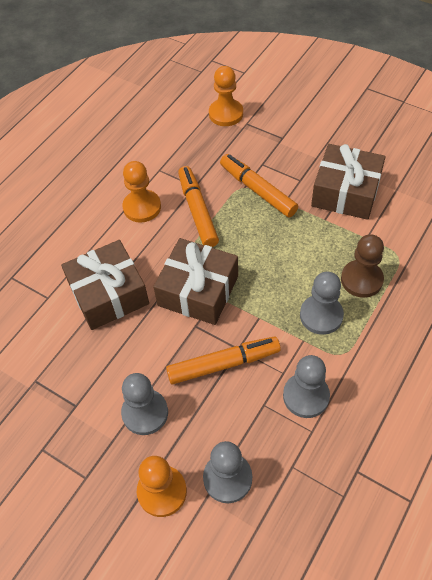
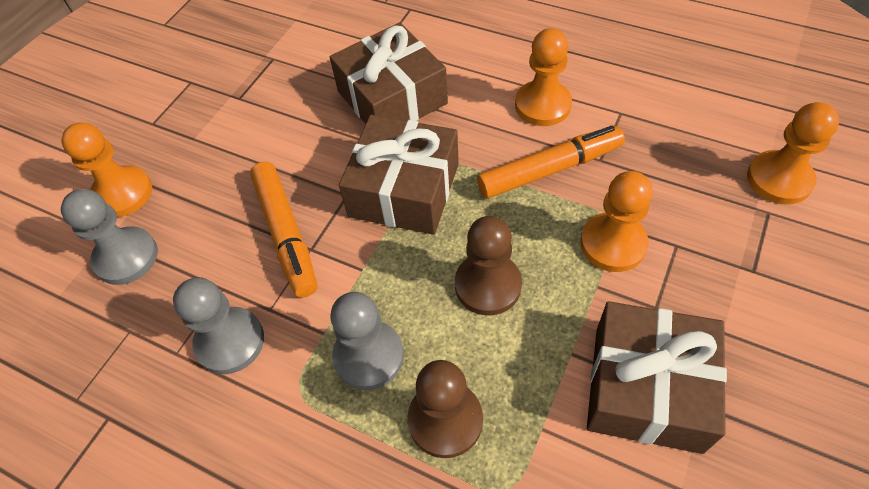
camera: 85 degrees right, 0 degrees up
(145, 413) = (223, 161): grey pawn -> none
(257, 190) = (613, 244): orange marker -> orange pawn
(278, 252) = (488, 285): none -> brown pawn

